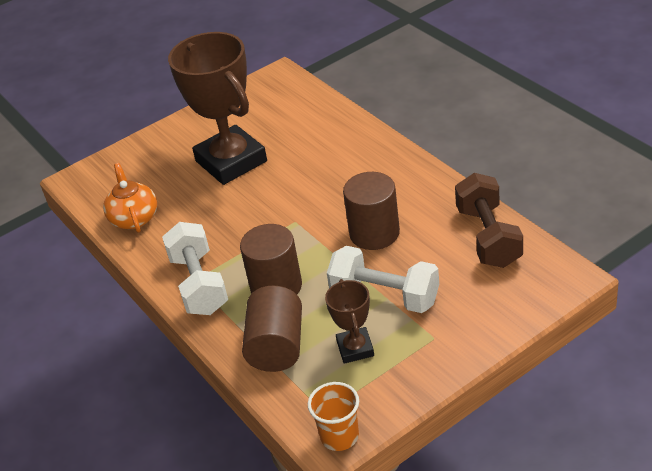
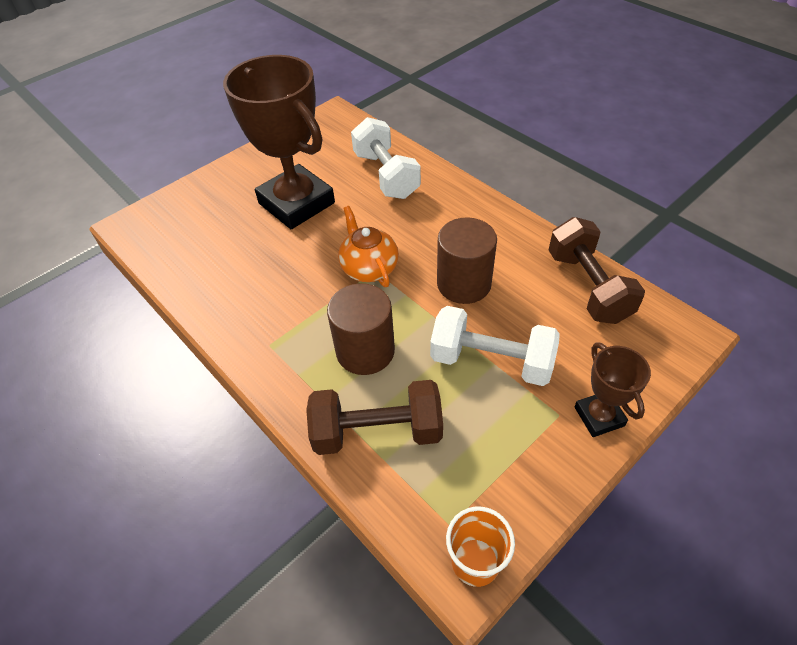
camera: 10 degrees left, 10 degrees up
(134, 218) = (196, 269): orange teapot -> orange teapot (369, 268)
(199, 284) = (276, 350): white dumbbell -> white dumbbell (386, 175)
(276, 347) = (377, 431): brown cylinder -> brown dumbbell
(355, 348) = (470, 432): brown trophy -> brown trophy (599, 416)

